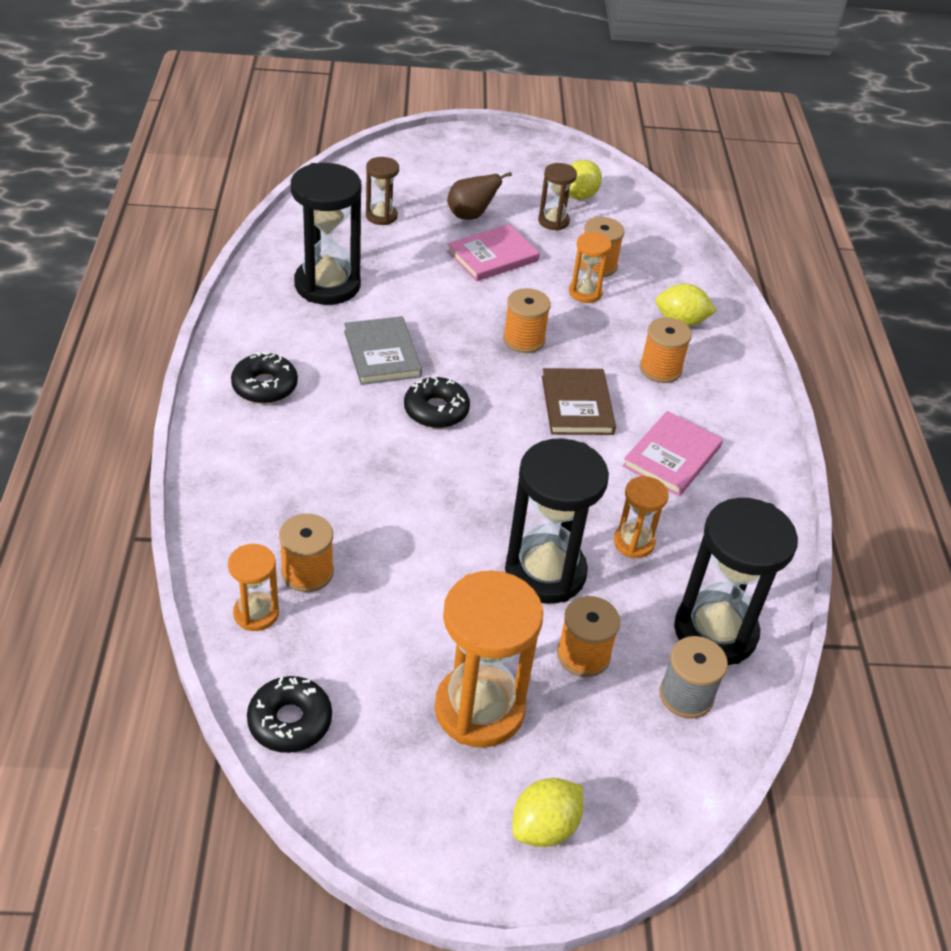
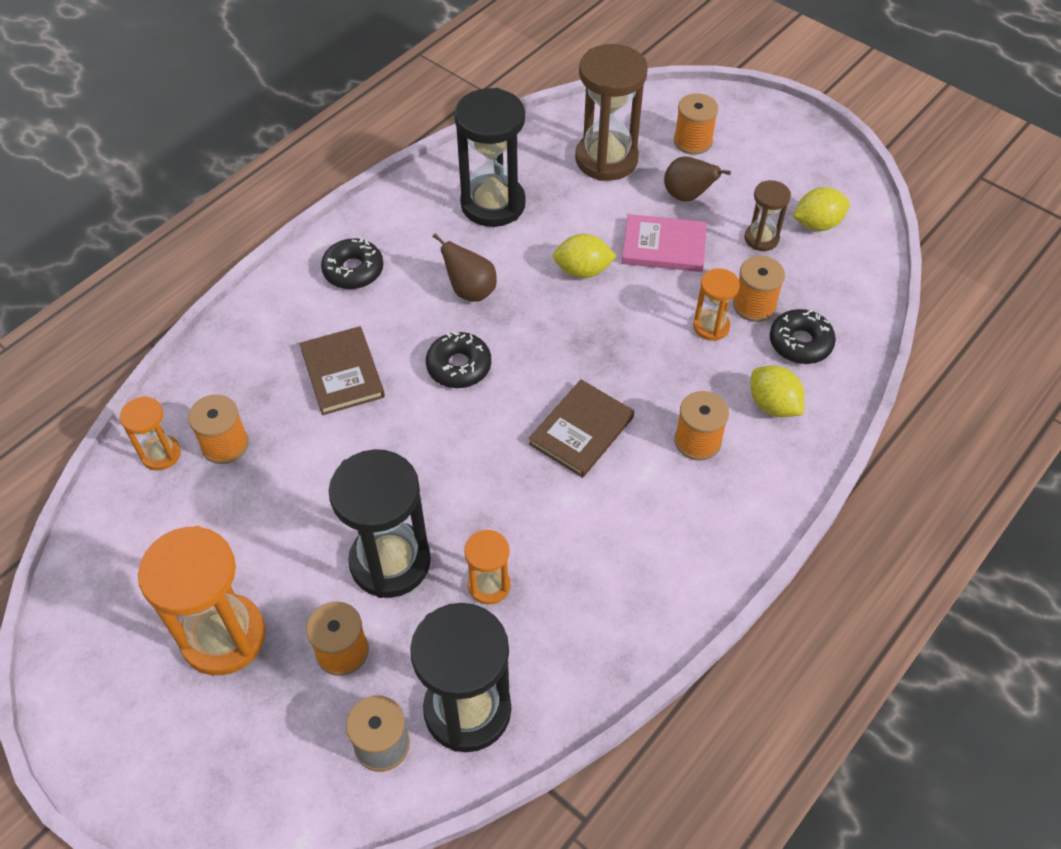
camera: 45 degrees right, 10 degrees up
(290, 721) = (98, 551): black donut -> black donut (800, 343)
(346, 464) = (342, 373): none -> brown book
(381, 216) = (606, 159): brown hourglass -> brown hourglass, size x1.92
(382, 354) = (470, 291): grey book -> brown pear
(523, 340) = (602, 342): orange spool -> orange spool (692, 141)
(544, 827) = (168, 761): yellow lemon -> yellow lemon (582, 271)
(672, 456) = (611, 530): pink book -> none

